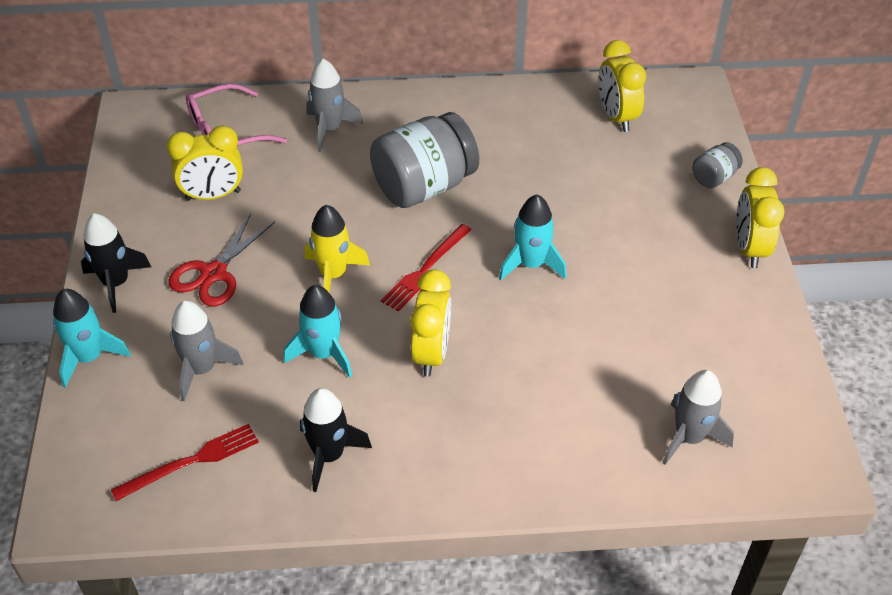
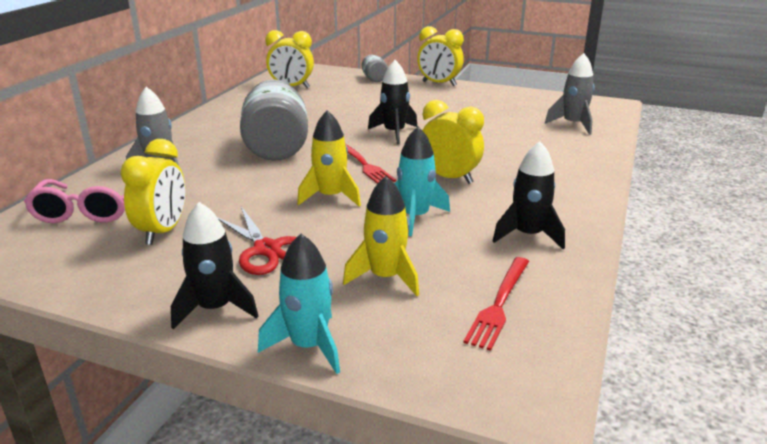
camera: 65 degrees left, 20 degrees down
(191, 461) = (499, 304): red fork -> red fork turned 150 degrees counterclockwise
(202, 369) = (385, 277): grey rocket -> yellow rocket
(531, 264) = (394, 133): turquoise rocket -> black rocket

